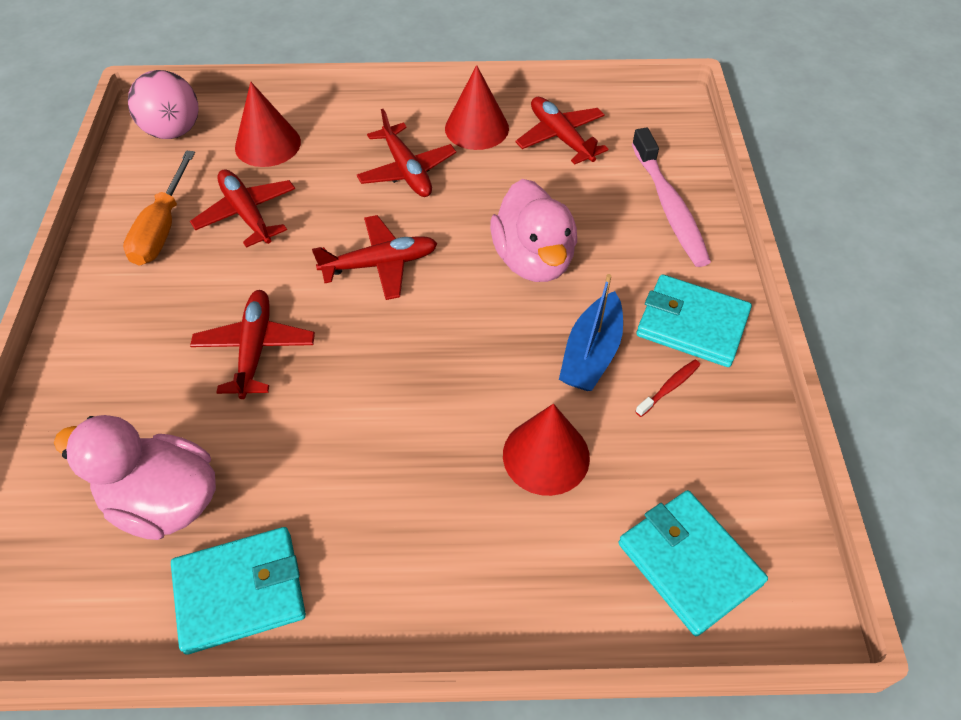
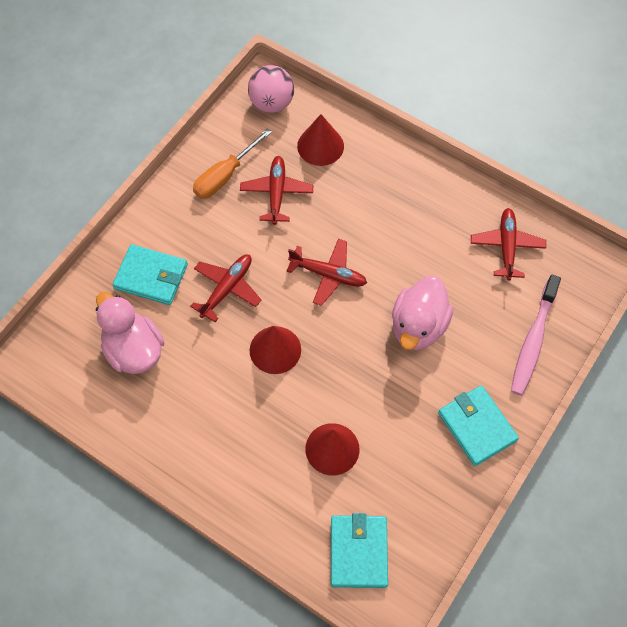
camera: 35 degrees right, 10 degrees up
(240, 591) = (141, 419): turquoise wallet -> turquoise wallet (151, 276)
(407, 170) = (390, 215): red plane -> none
(477, 128) = (458, 207): red cone -> red cone (275, 350)
(591, 353) = (403, 407): blue boat -> none
(669, 387) = (430, 455): red toothbrush -> none

